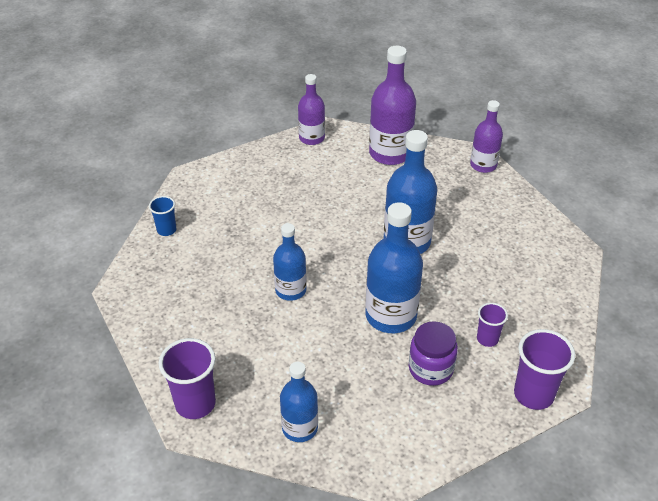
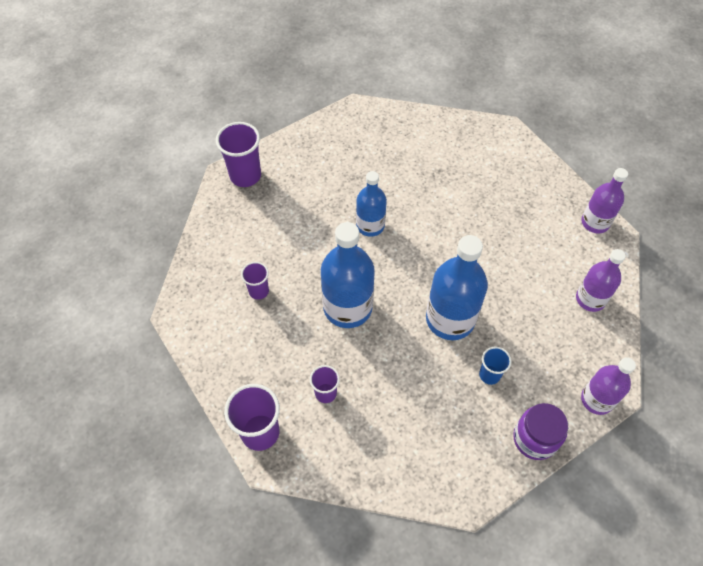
camera: 85 degrees right, 15 degrees up
(166, 230) = (431, 126): blue cup -> blue cup (489, 375)
(300, 428) = (223, 246): blue bottle -> none
(366, 392) = (259, 291): none -> purple cup
(390, 153) = (590, 299): purple bottle -> purple bottle, size x0.62
(430, 369) = (286, 342): purple jar -> purple jar (535, 439)

